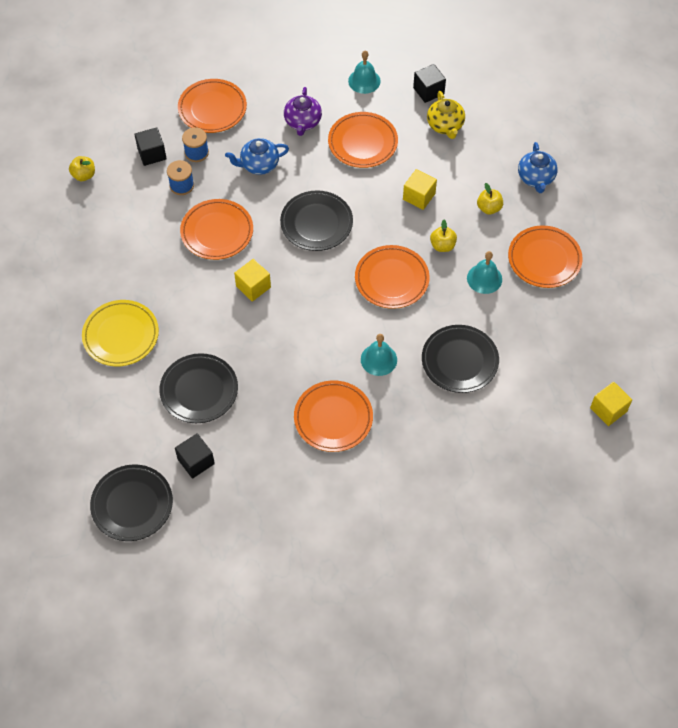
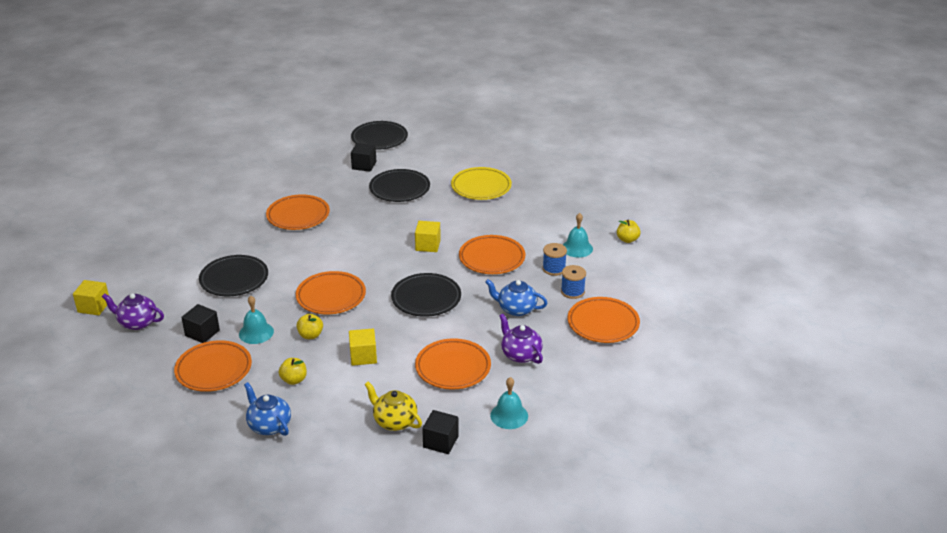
camera: 140 degrees right, 25 degrees down
(152, 154) = (602, 274): black cube -> black cube (202, 333)
(259, 165) = (516, 309): blue teapot -> blue teapot turned 105 degrees counterclockwise
(378, 359) = (296, 253): turquoise bell -> turquoise bell (577, 248)
(578, 360) = (137, 322): none -> purple teapot

